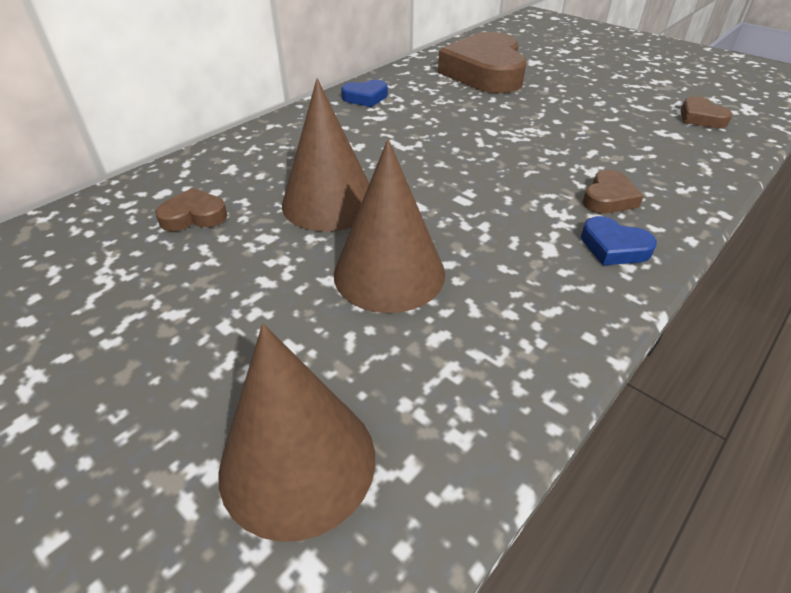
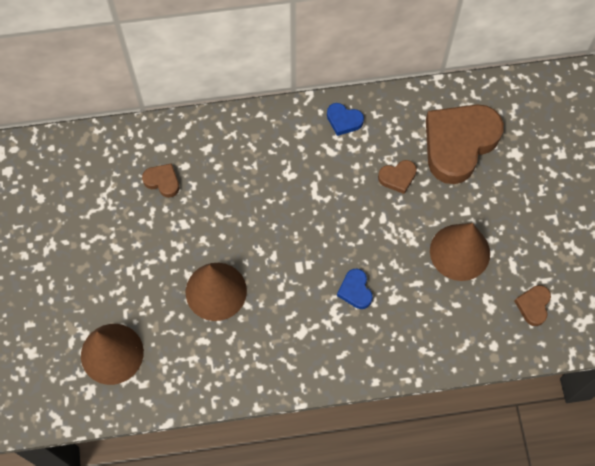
camera: 40 degrees right, 25 degrees up
(329, 202) = (232, 219): brown cone -> brown cone (460, 252)
(608, 198) = (373, 325): brown heart -> brown heart (397, 177)
(613, 247) = (331, 356): blue heart -> blue heart (355, 290)

